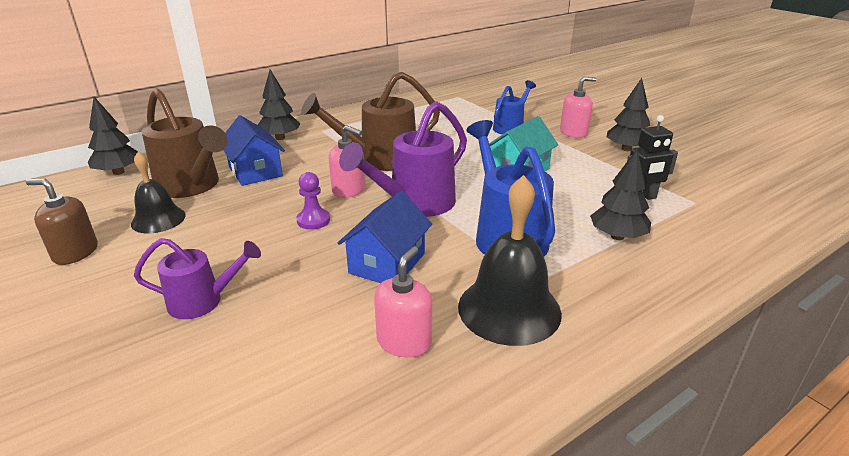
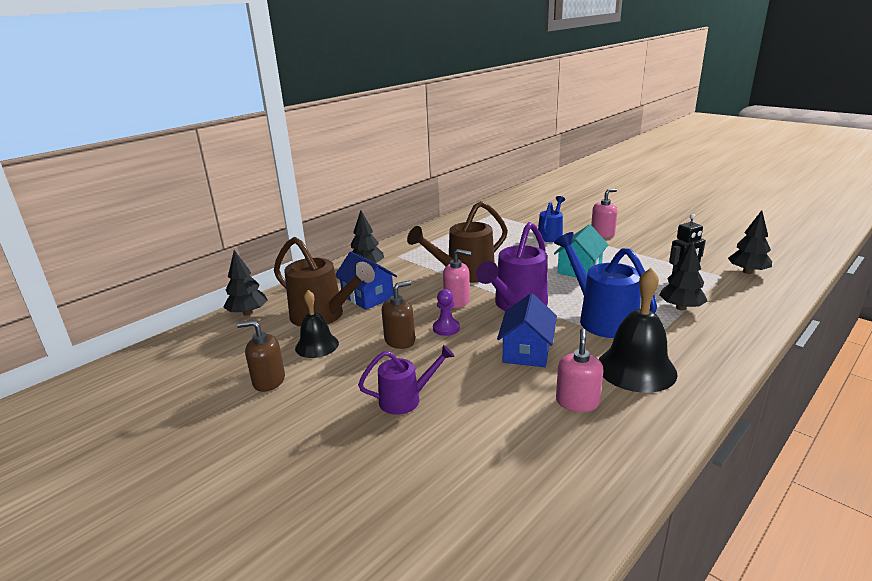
camera: 10 degrees left, 5 degrees down
(251, 227) = (400, 340): none -> brown soap dispenser
(626, 149) = (650, 242): black tree -> black tree (747, 272)

